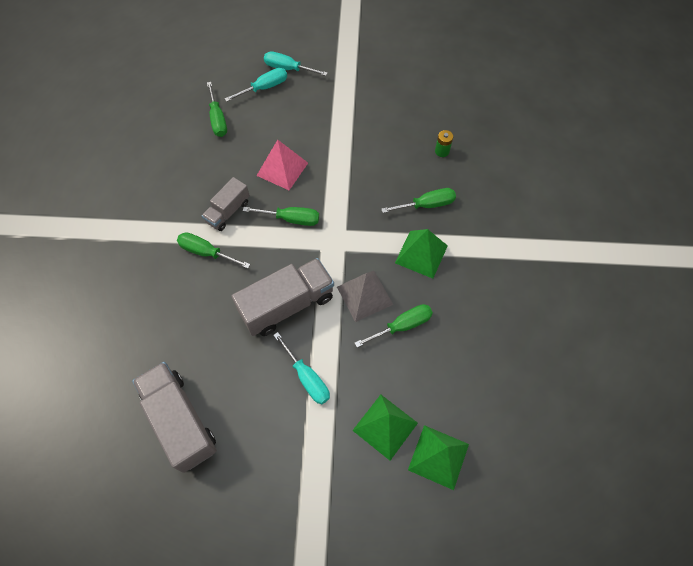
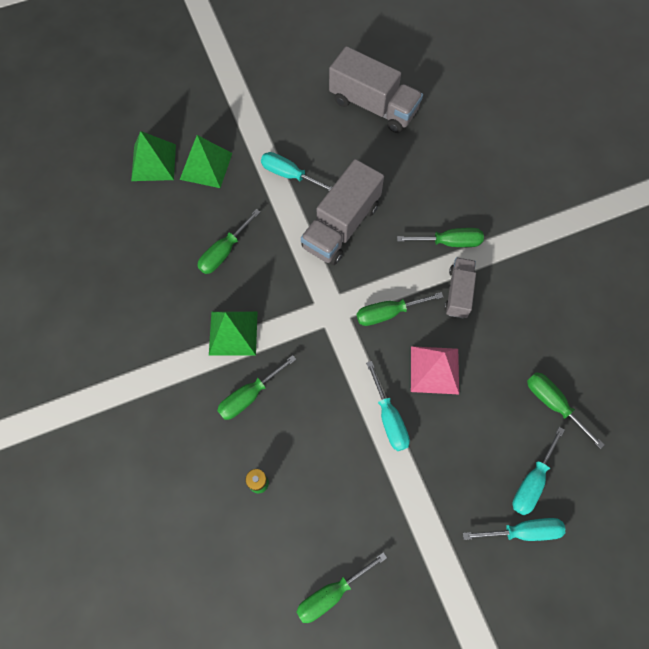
camera: 155 degrees right, 5 degrees up
(333, 153) = (389, 418): none -> turquoise screwdriver
(364, 295) = (272, 265): grey pyramid -> none
(420, 83) = (331, 593): none -> green screwdriver

